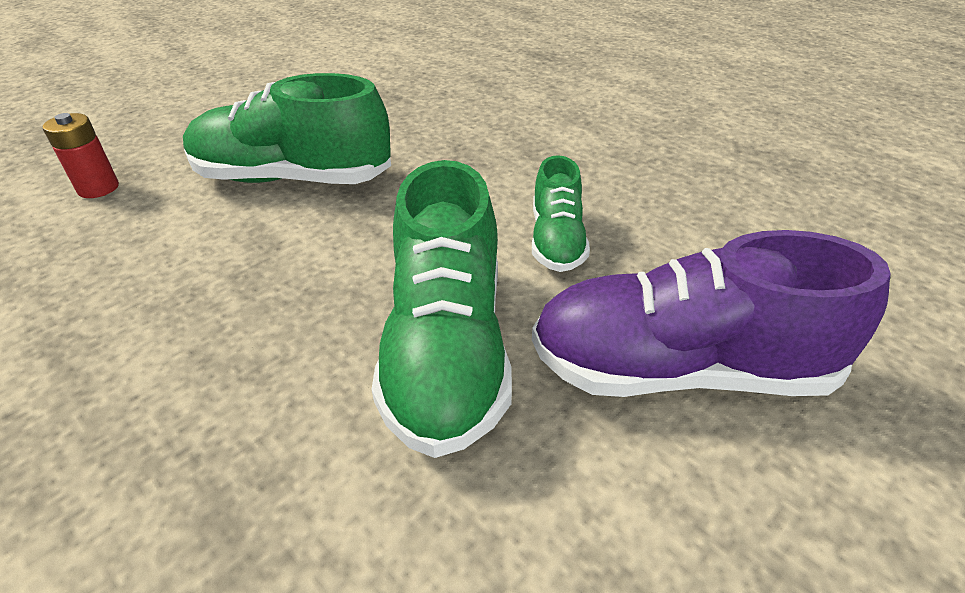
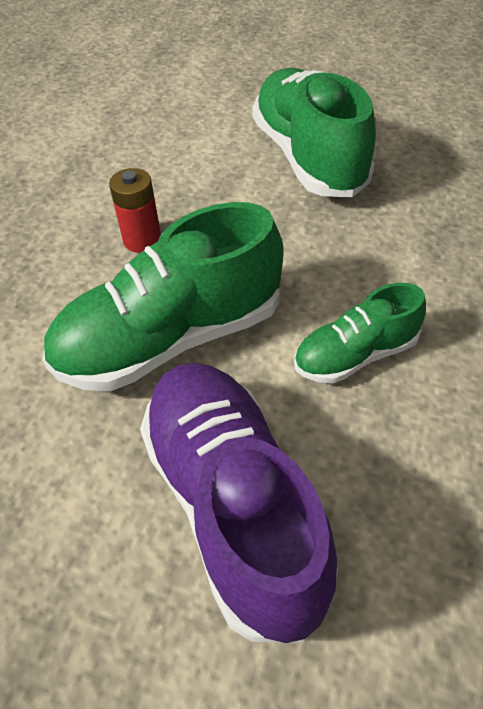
camera: 65 degrees right, 10 degrees up
(98, 188) = (222, 84): red battery -> red battery (142, 240)

